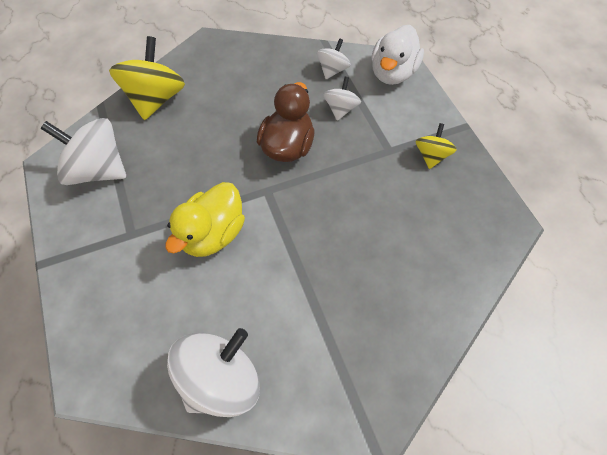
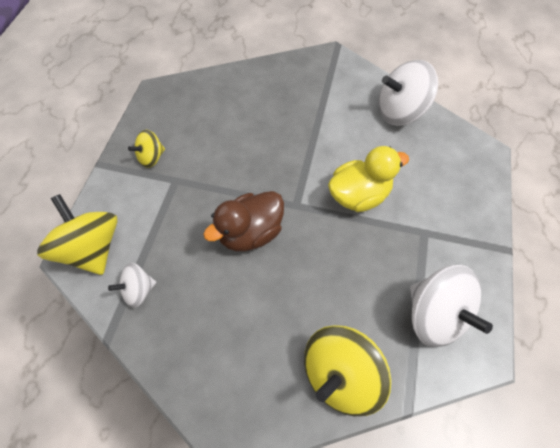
camera: 145 degrees left, 0 degrees up
(341, 109) = (174, 241): white spinning top -> none
(392, 73) = (91, 249): white duck -> yellow spinning top

